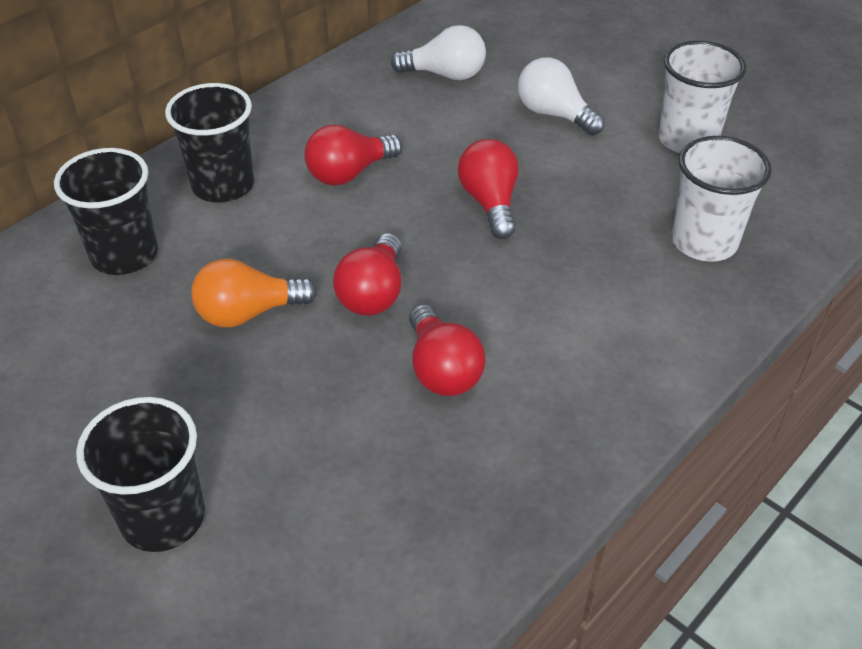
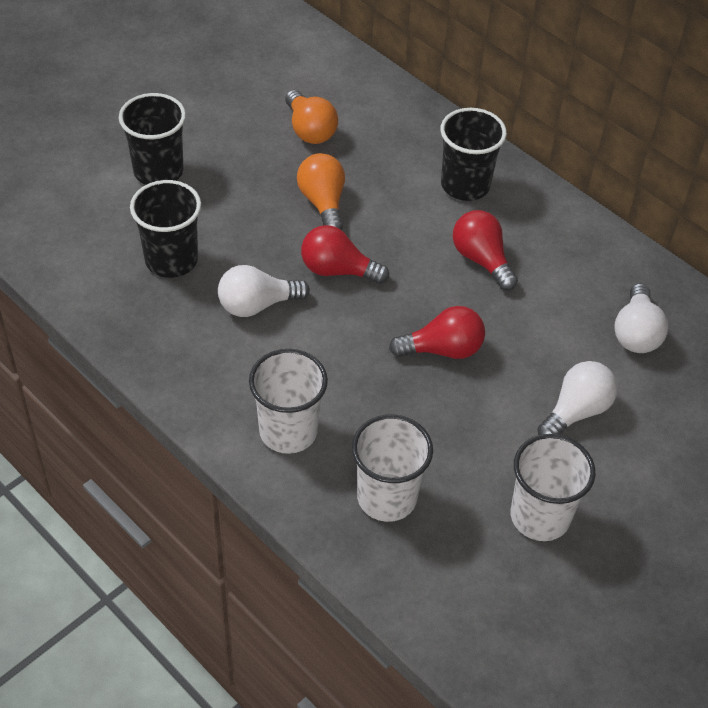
camera: 90 degrees right, 5 degrees up
(94, 334) = (310, 130): none -> orange light bulb
(124, 255) = (387, 138): black cup -> black cup (171, 260)
(442, 369) = (257, 305): red light bulb -> white light bulb
(640, 326) = (288, 431): none -> white cup

